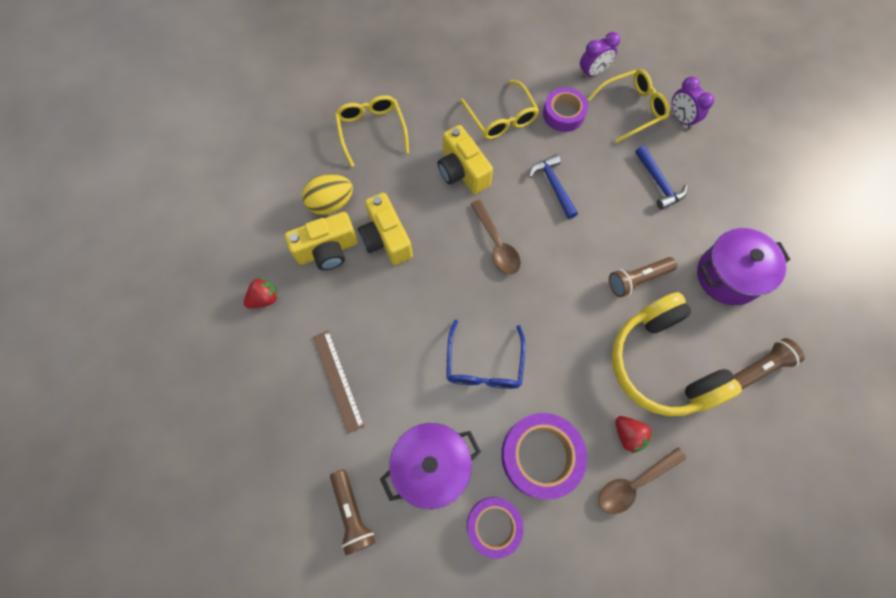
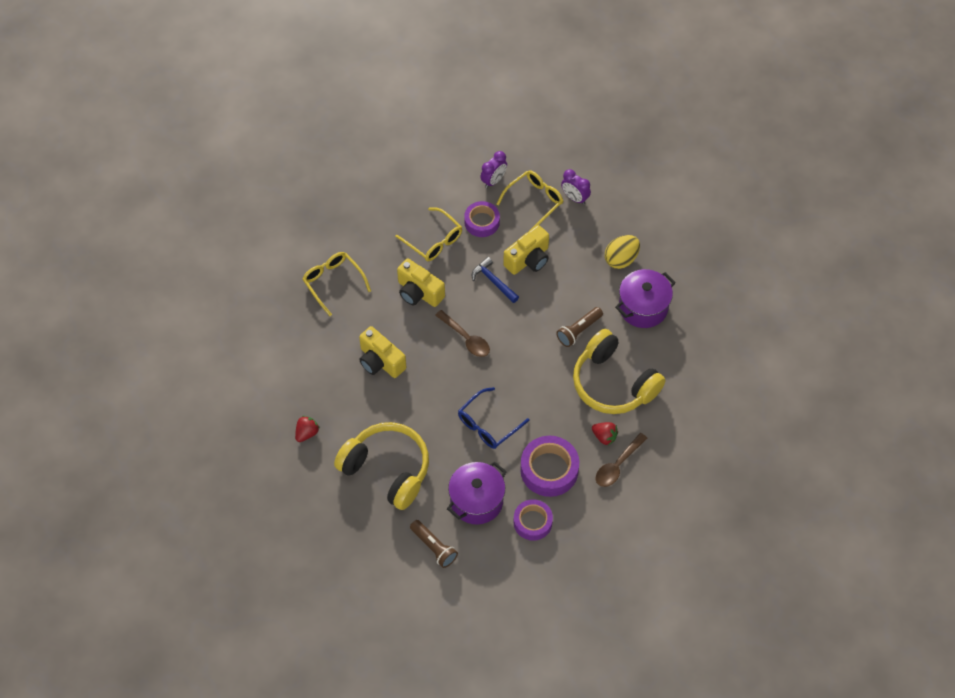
camera: 20 degrees left, 10 degrees down
(327, 250) = (339, 384): yellow camera -> yellow camera (528, 259)
(331, 203) = (326, 349): yellow egg -> yellow egg (621, 259)
(338, 380) = (387, 469): brown ruler -> yellow headphones
(484, 364) = (488, 424): blue glasses -> blue glasses turned 60 degrees clockwise
(658, 182) = (572, 254): blue hammer -> none
(759, 367) = (681, 363): brown flashlight -> none

